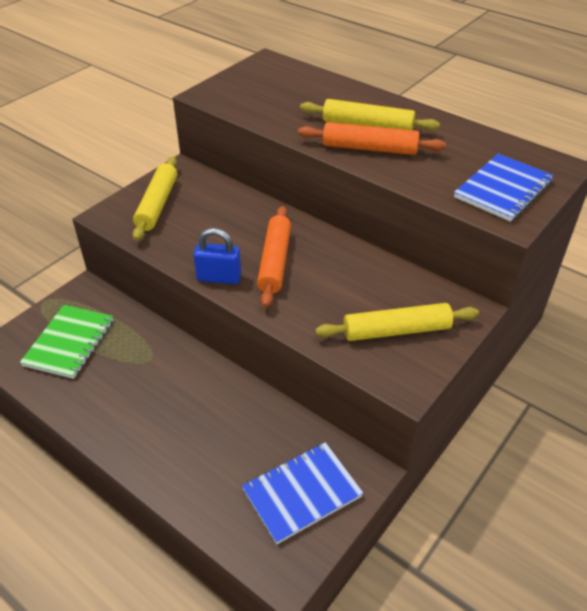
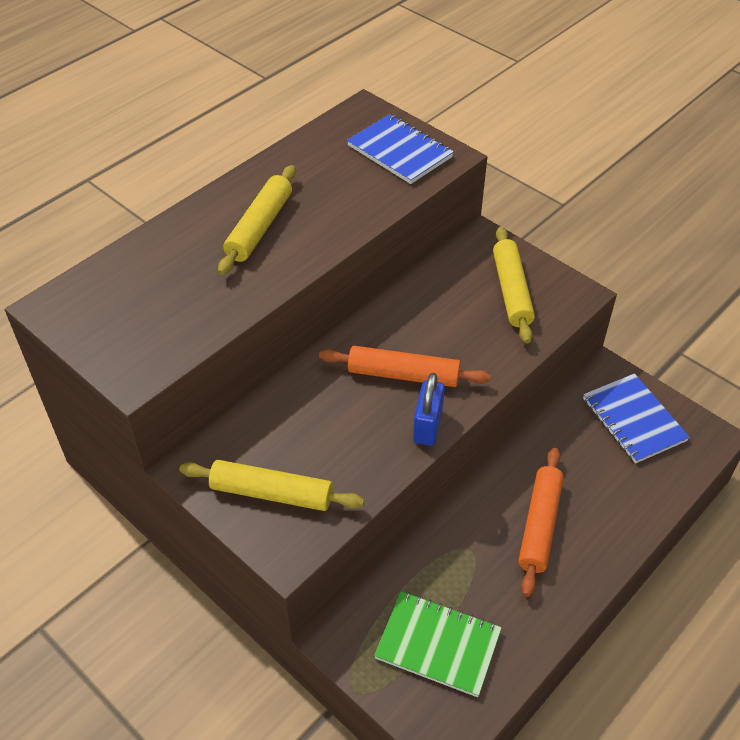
camera: 85 degrees left, 5 degrees up
(369, 148) = (309, 231): orange rolling pin -> orange rolling pin (539, 525)

